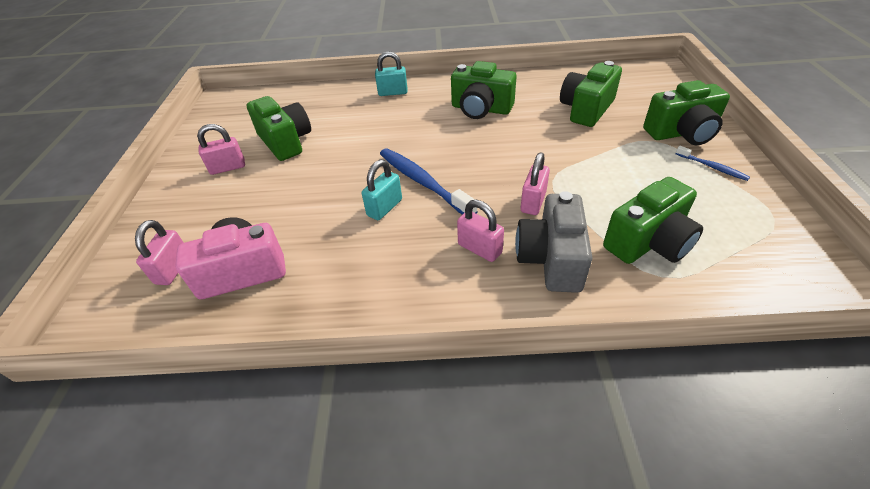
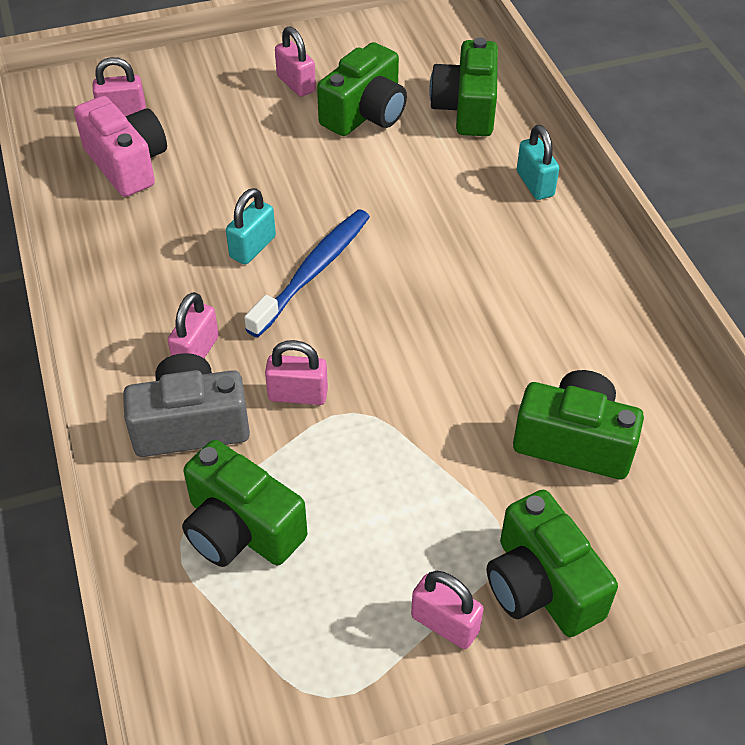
camera: 70 degrees right, 5 degrees up
(384, 208) = (252, 247): turquoise padlock -> turquoise padlock turned 75 degrees counterclockwise
(481, 109) = (523, 300): green camera -> green camera (466, 109)
(712, 167) = (445, 624): blue toothbrush -> pink padlock

